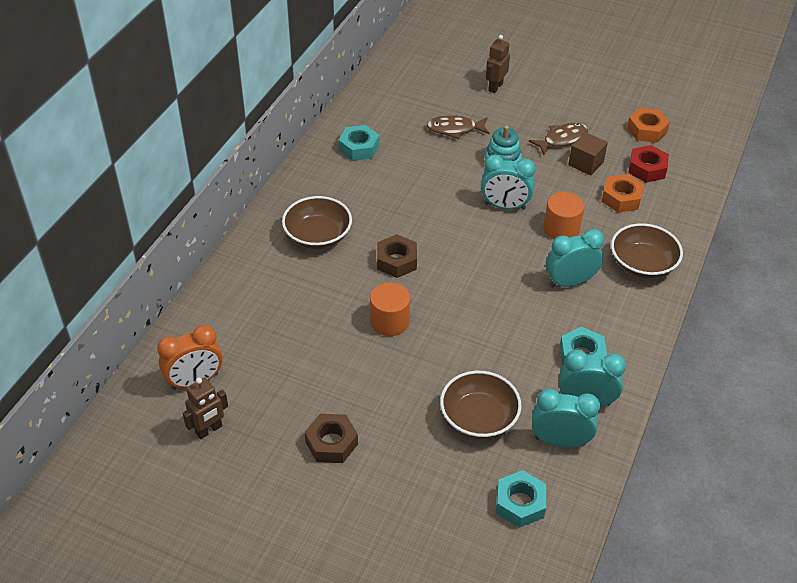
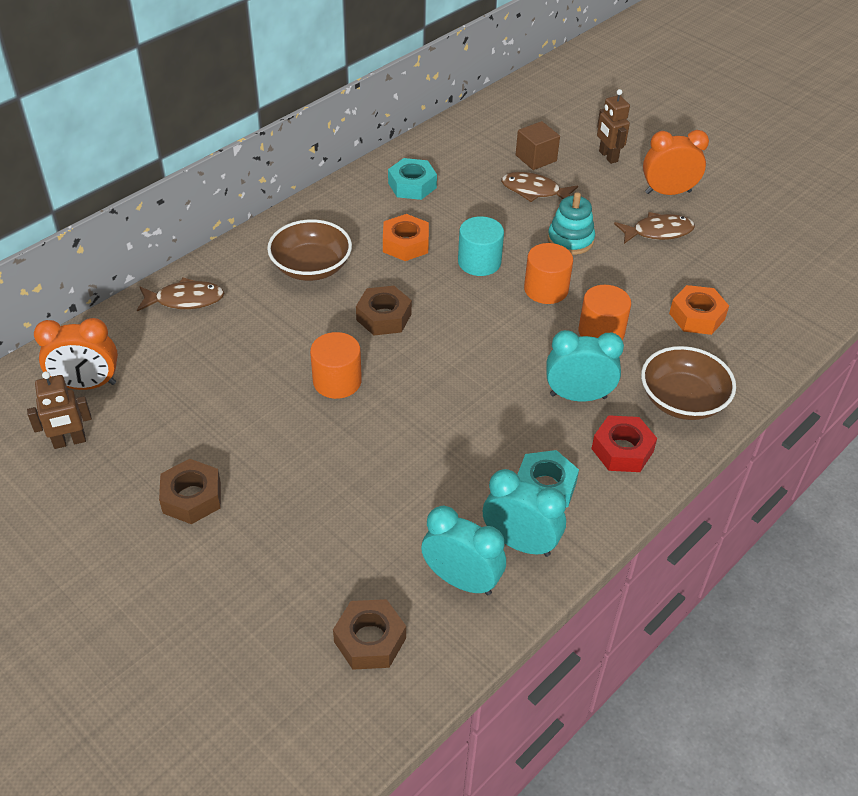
camera: 20 degrees right, 0 degrees up
(232, 290) = (185, 300): none -> brown fish
(444, 198) = (479, 262): none -> turquoise cylinder
(478, 418) = (377, 522): brown bowl -> none
(495, 87) = (608, 156): brown robot -> brown robot turned 75 degrees counterclockwise
(505, 206) = (546, 289): turquoise clock -> orange cylinder
(520, 503) = (370, 640): turquoise nut -> brown nut
(553, 106) = (668, 192): none -> orange clock
(585, 163) = (673, 266): brown cube -> brown cube (536, 158)
(647, 130) = (772, 246): orange nut -> orange nut (405, 244)
(647, 169) = (748, 290): red nut -> red nut (622, 450)

